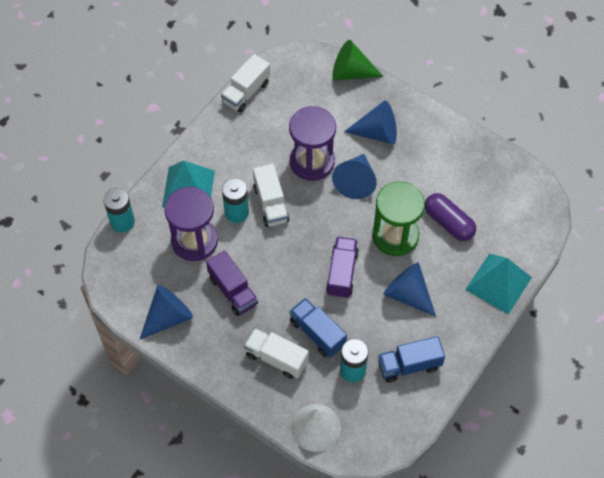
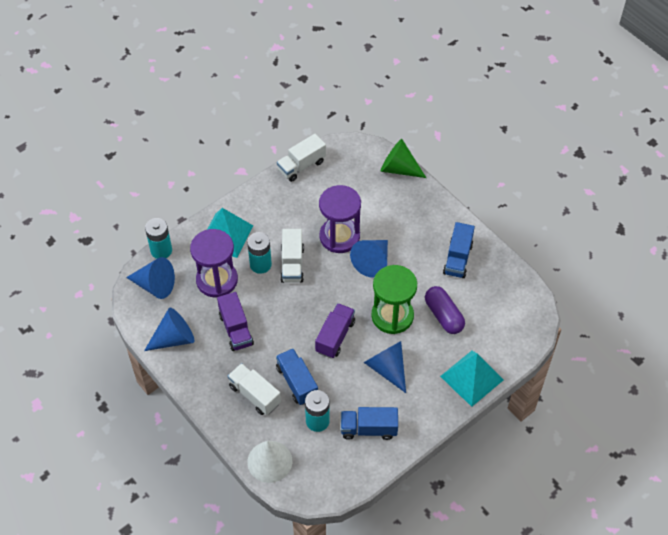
camera: 15 degrees right, 5 degrees down
(377, 133) = (405, 224): blue cone -> blue cone (155, 285)
(444, 157) = (457, 258): none -> blue truck

